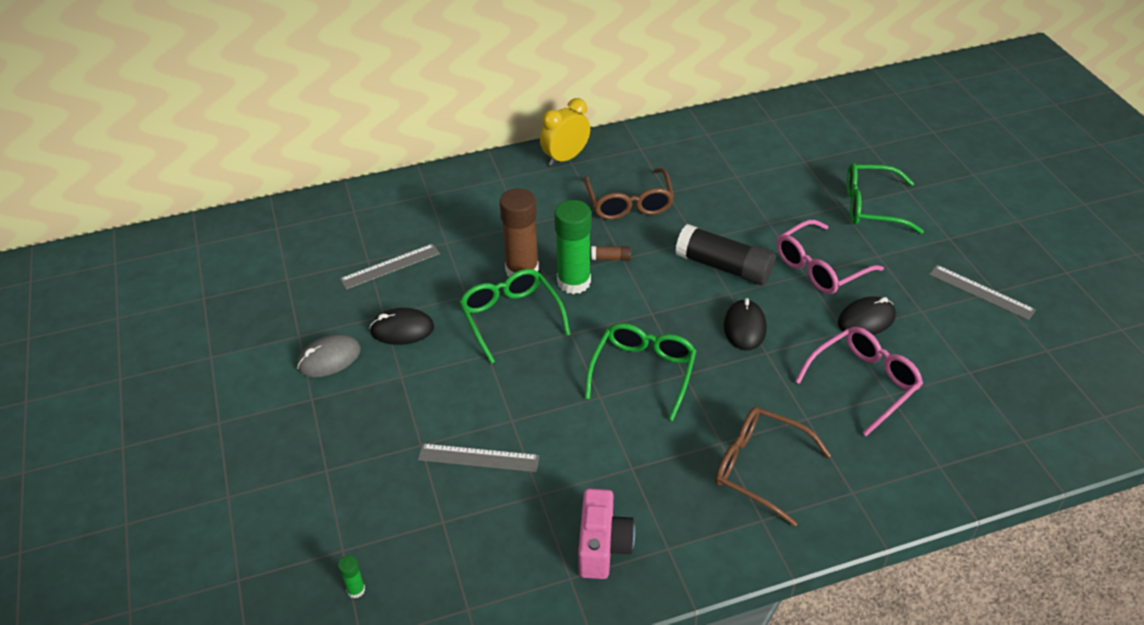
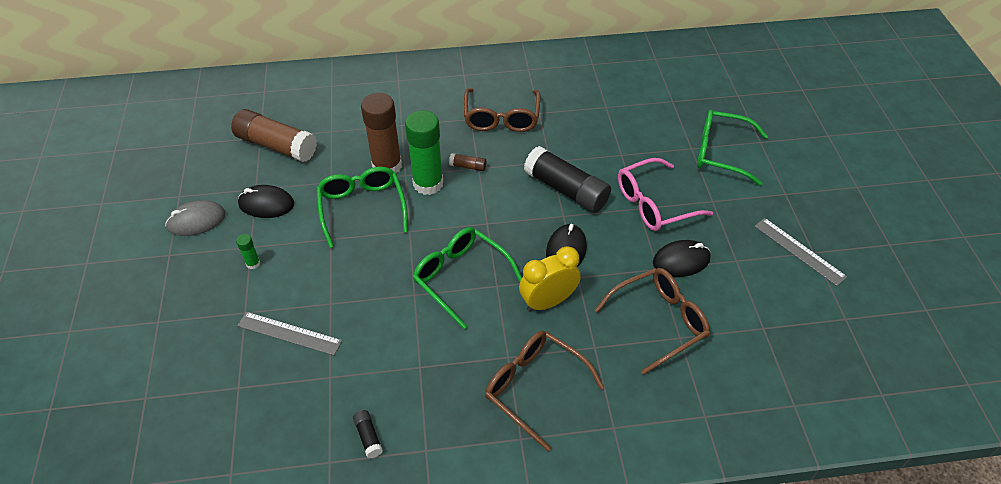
camera: 10 degrees right, 5 degrees up
(356, 590) = (142, 437): green glue stick -> green glue stick (253, 263)
(390, 266) = (276, 145): grey ruler -> brown glue stick
(565, 158) = (460, 69): yellow clock -> yellow clock (548, 302)
(602, 546) = (368, 437): pink camera -> black glue stick
(643, 372) = (460, 277): green glasses -> green glasses turned 75 degrees counterclockwise
(864, 382) = (659, 321): pink glasses -> brown glasses

